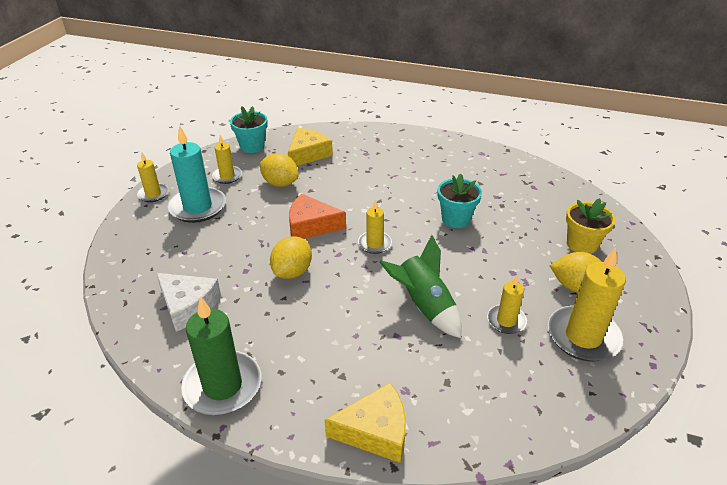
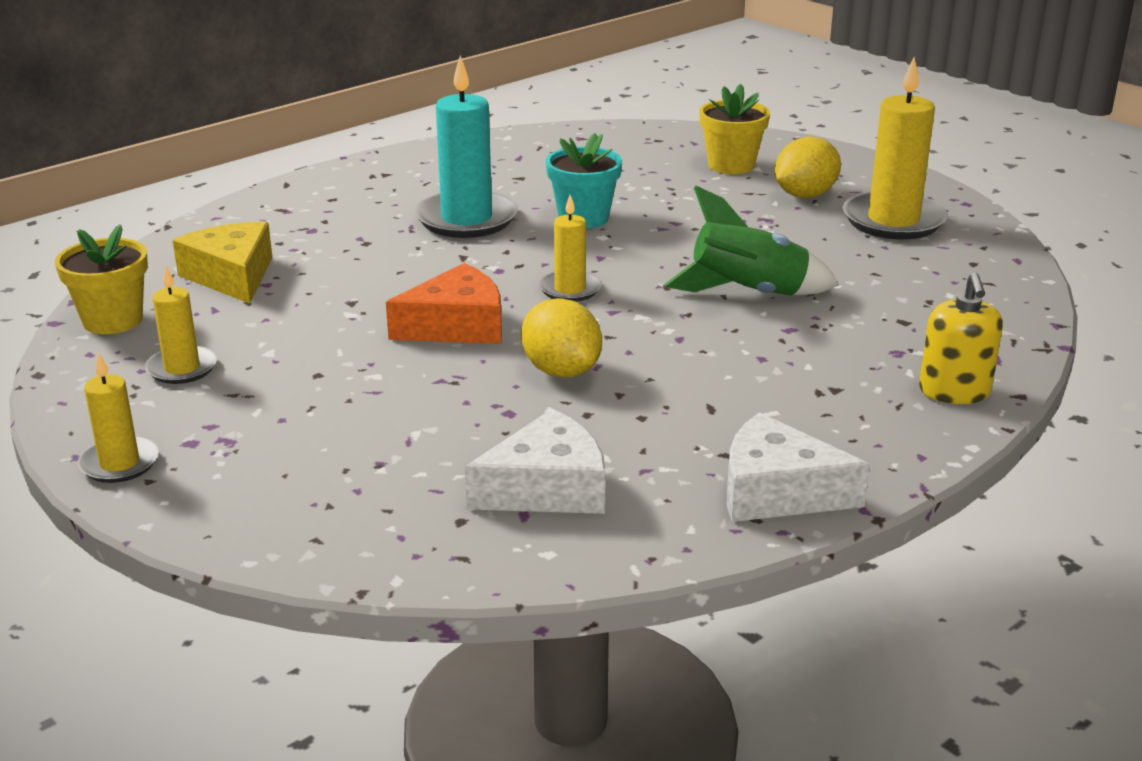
camera: 60 degrees left, 10 degrees down
(198, 207) = (246, 421): turquoise candle -> turquoise candle (466, 219)
(222, 386) = (777, 492): green candle -> white cheese
(252, 146) = (113, 320): turquoise flower pot -> yellow flower pot
(280, 183) = (288, 323): yellow lemon -> none
(311, 225) = (457, 326): orange cheese -> orange cheese turned 150 degrees counterclockwise
(375, 431) = (954, 391): yellow cheese -> yellow soap dispenser
(506, 321) = (827, 253): yellow candle -> none

